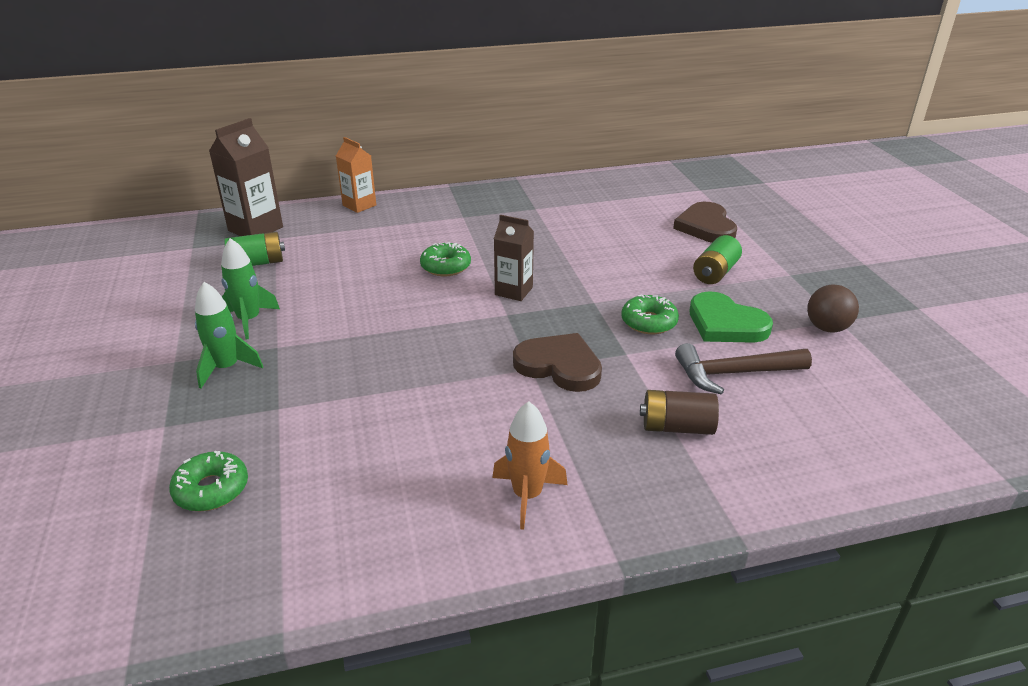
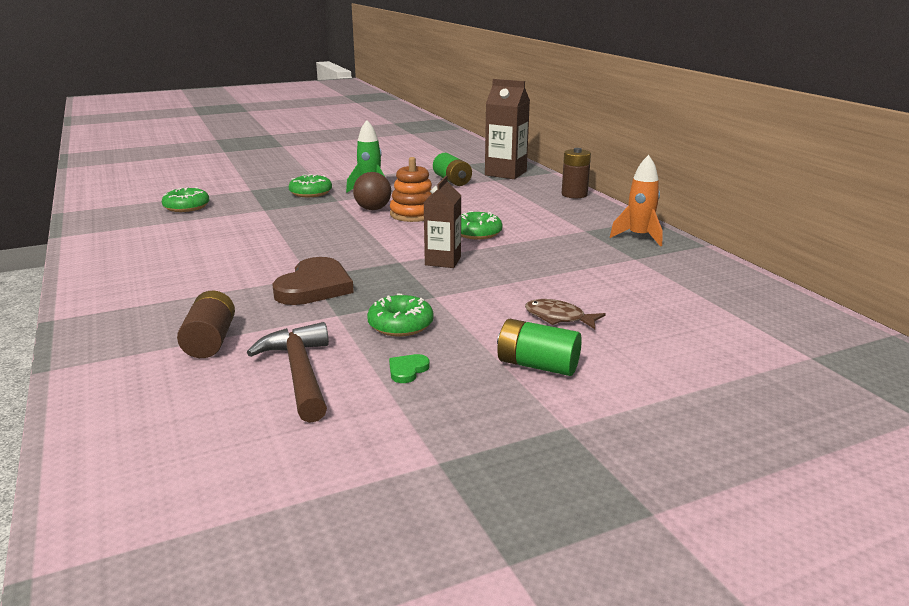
camera: 80 degrees right, 10 degrees down
(227, 368) = (311, 193): green rocket -> green donut
(359, 205) = (574, 194): orange carton -> brown battery
(367, 297) = (413, 214): none -> orange stacking toy
(527, 495) = (142, 285): orange rocket -> orange rocket (639, 237)
(641, 255) = (558, 318): none -> brown fish
(706, 227) = (677, 360): brown heart -> none
(725, 324) = (407, 370): green heart -> green heart, size x0.43
(827, 328) = (414, 449): brown ball -> brown ball (373, 209)

